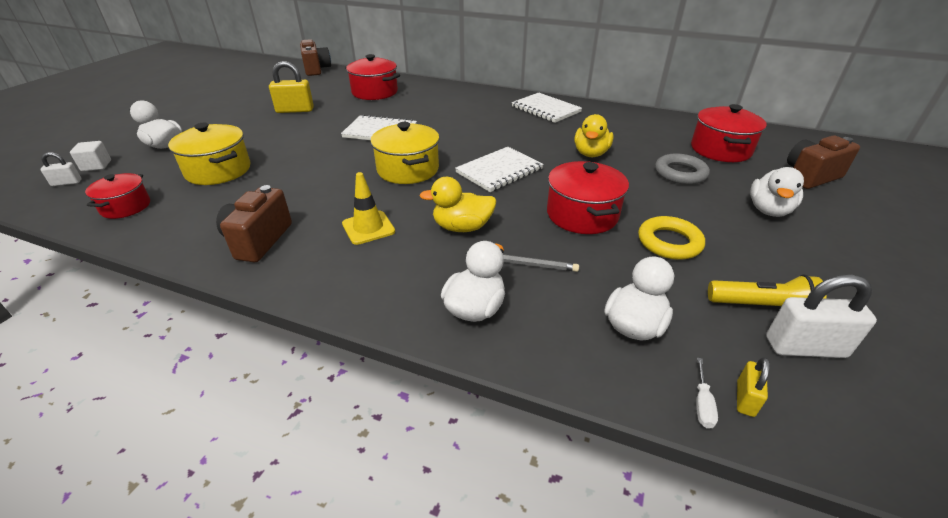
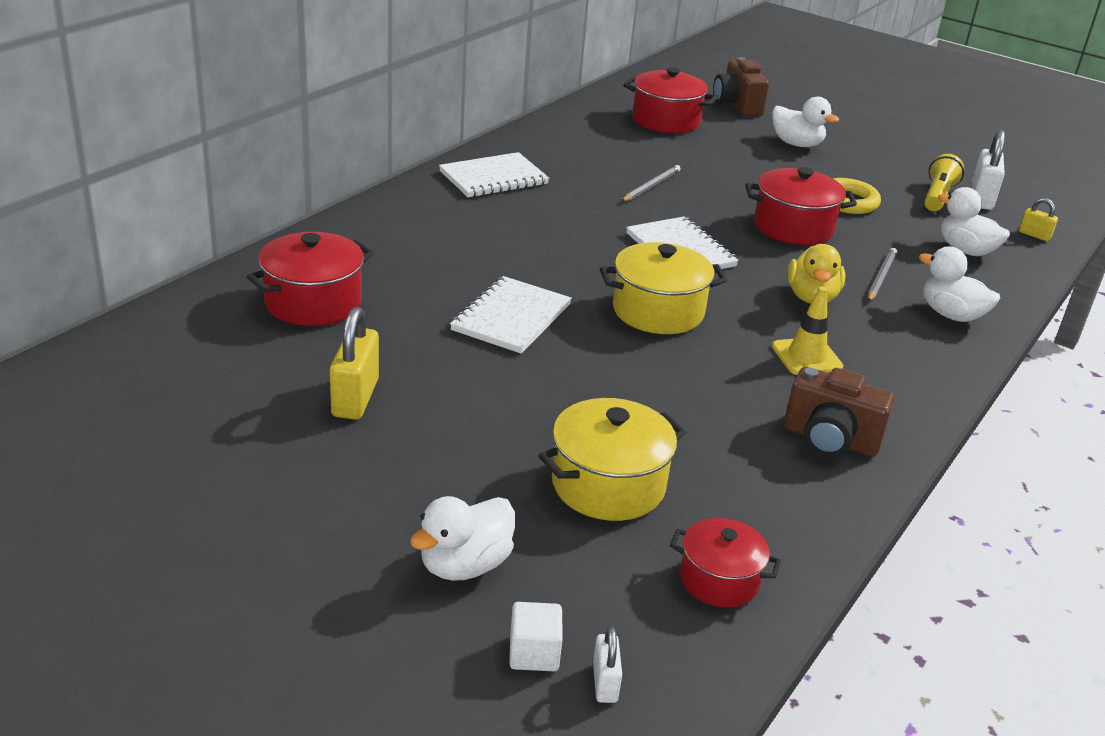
camera: 80 degrees left, 5 degrees down
(316, 70) = (91, 359): brown camera -> none
(591, 154) = (651, 186): yellow duck -> grey pencil
(680, 173) = (715, 156): grey ring -> none
(702, 403) = (1042, 250): white screwdriver -> none

